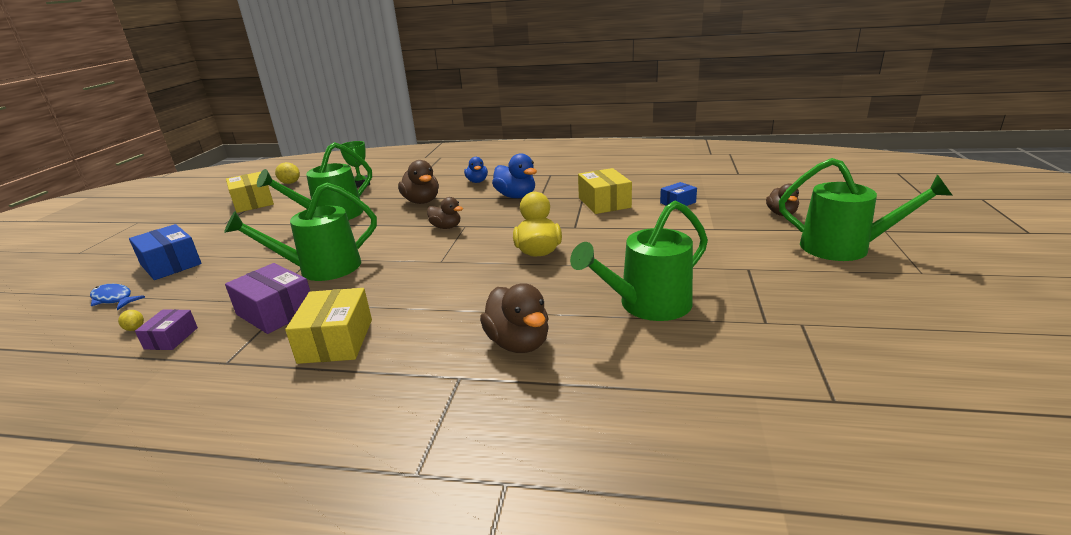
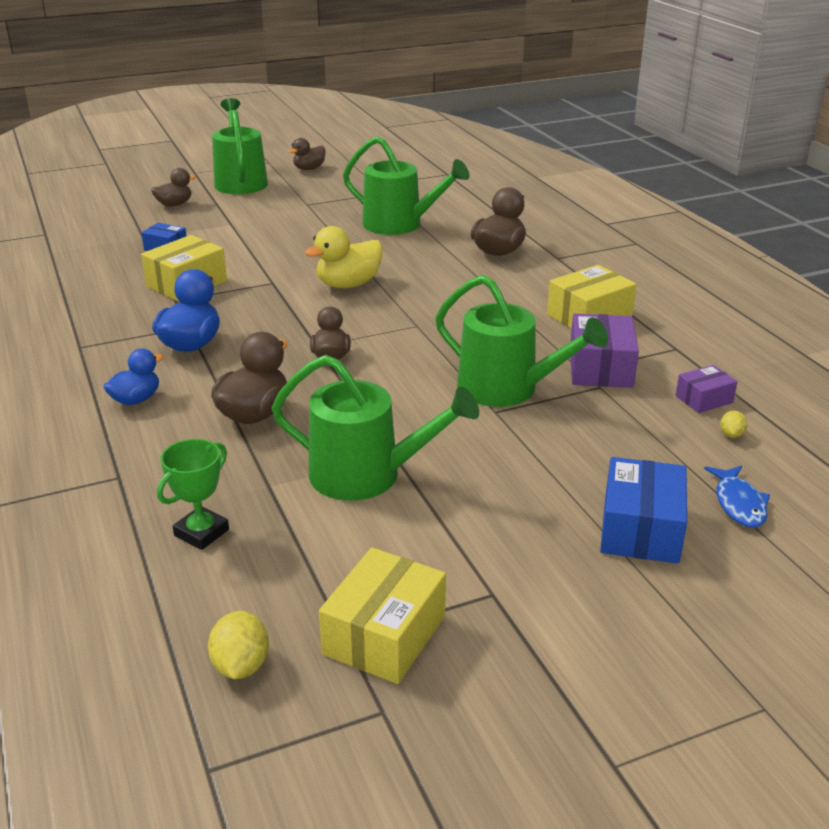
camera: 125 degrees left, 5 degrees up
(887, 292) = (309, 169): none -> brown duck

